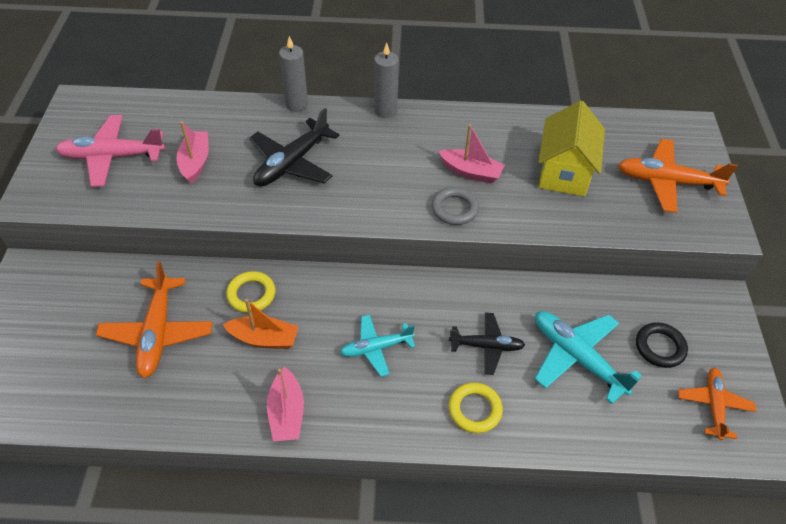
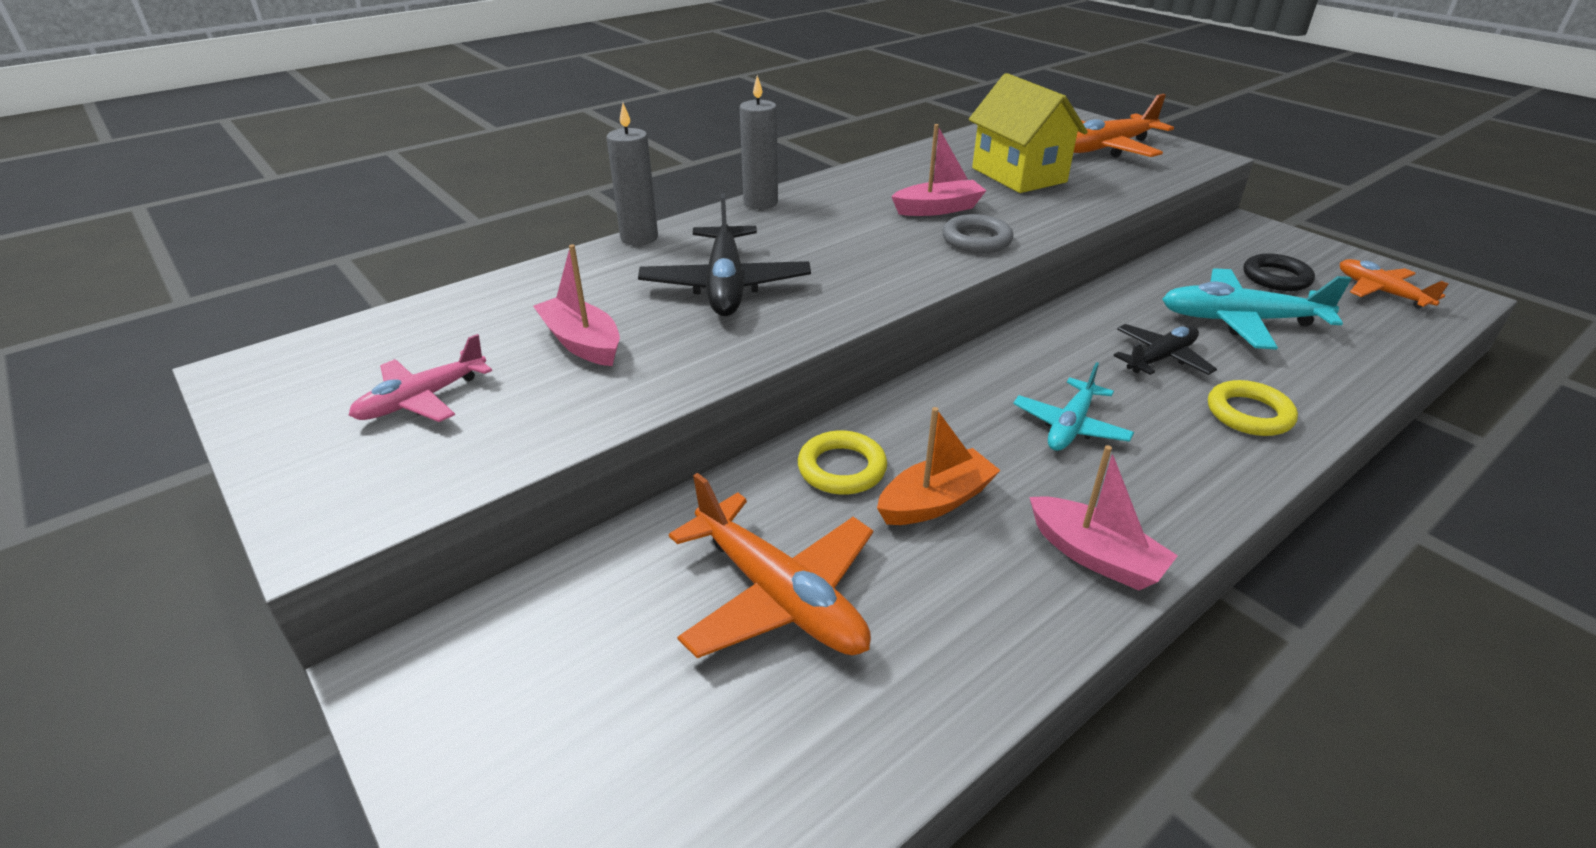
camera: 40 degrees left, 15 degrees down
(112, 157) = (422, 400): pink plane -> pink plane, size x0.63

